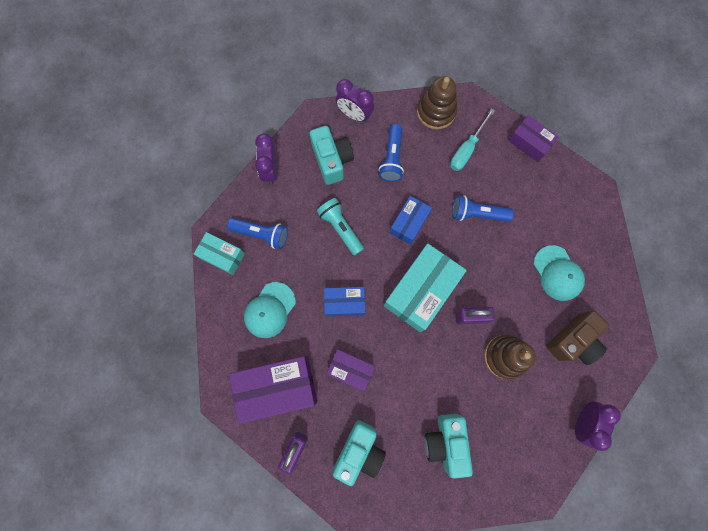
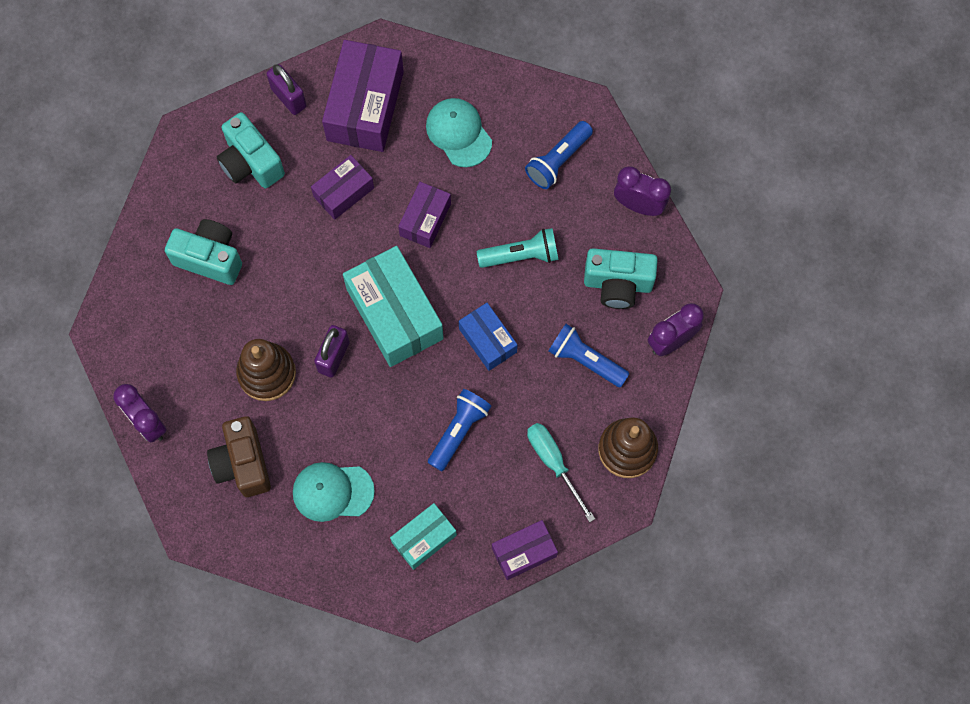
camera: 115 degrees right, 5 degrees down
(222, 256) = (552, 106): turquoise box -> turquoise box (424, 539)
(344, 303) = (425, 219): blue box -> purple box

